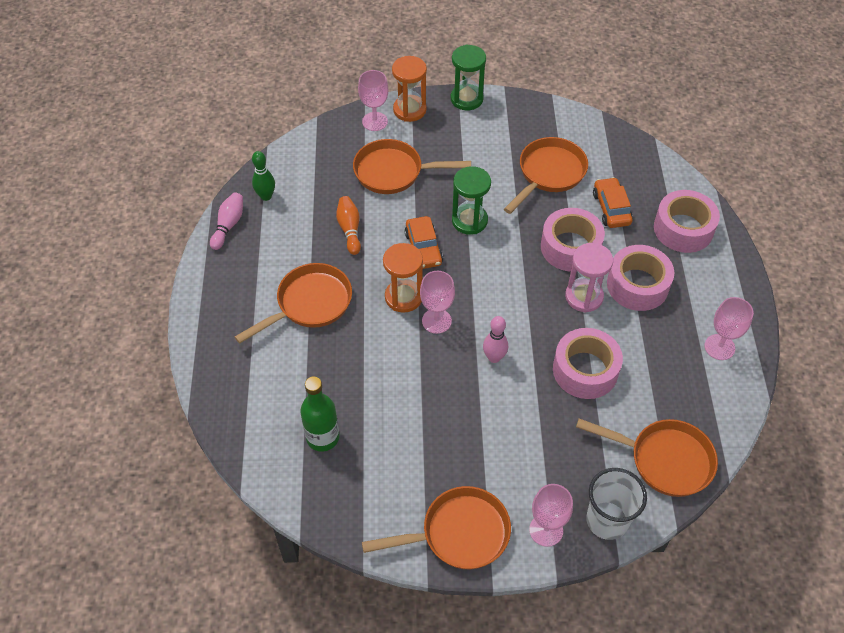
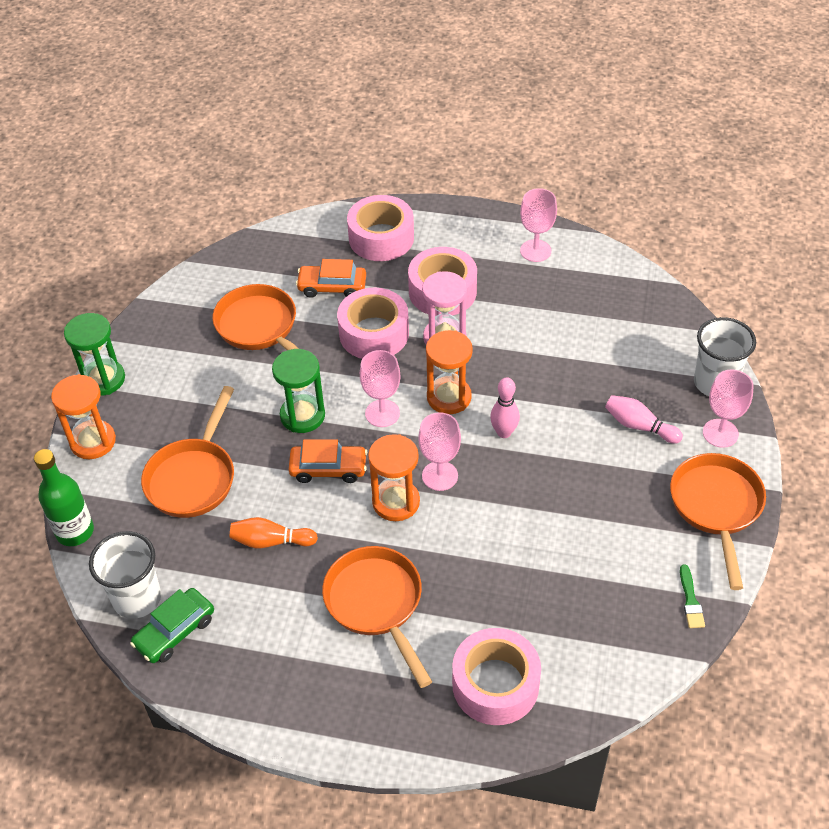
camera: 75 degrees left, 5 degrees down
(228, 225) = (210, 686): pink bowling pin -> pink bowling pin (639, 426)
(266, 196) = (175, 631): green bowling pin -> green car
(287, 170) = (137, 598): none -> white cup
(322, 437) = (576, 618): green bottle -> green bottle (75, 531)
(356, 521) = (690, 600): none -> green brush
(375, 121) = (95, 483): pink goblet -> pink goblet (382, 413)
(519, 312) = (449, 397): none -> orange hourglass
(585, 370) = (538, 359): pink tape -> pink tape (495, 684)
(664, 460) = (655, 324): orange pan -> none

